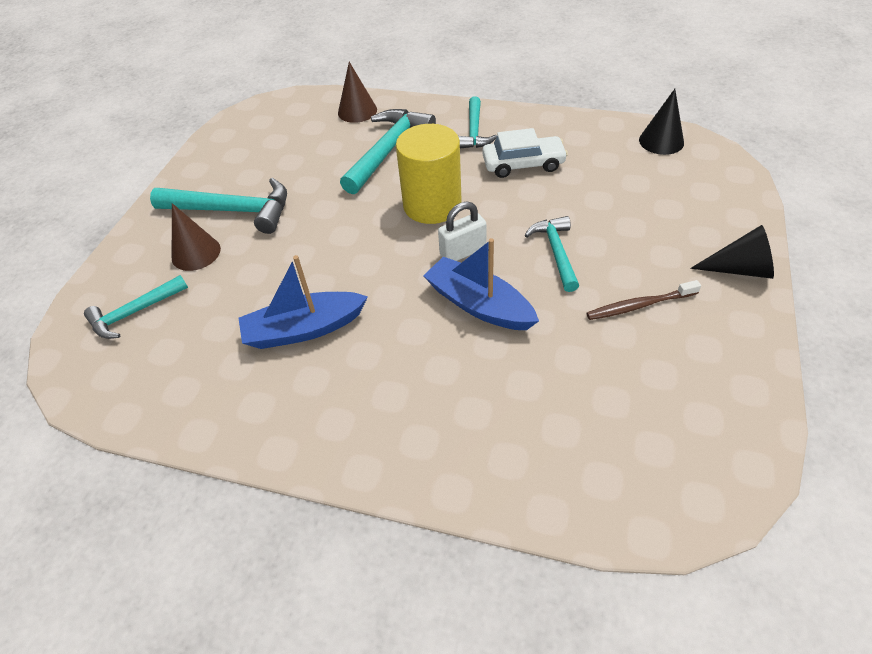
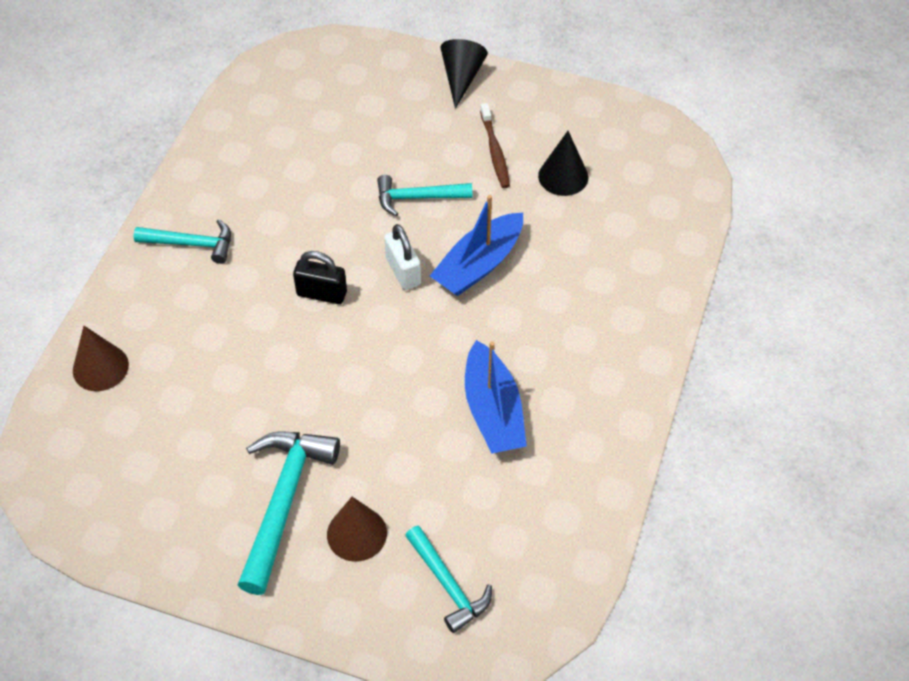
camera: 90 degrees left, 5 degrees up
(388, 150) = (204, 333): turquoise hammer -> none
(432, 205) = (322, 293): yellow cylinder -> black padlock
(523, 164) = (270, 205): white car -> none
(661, 141) = (263, 86): black cone -> black cone (563, 176)

